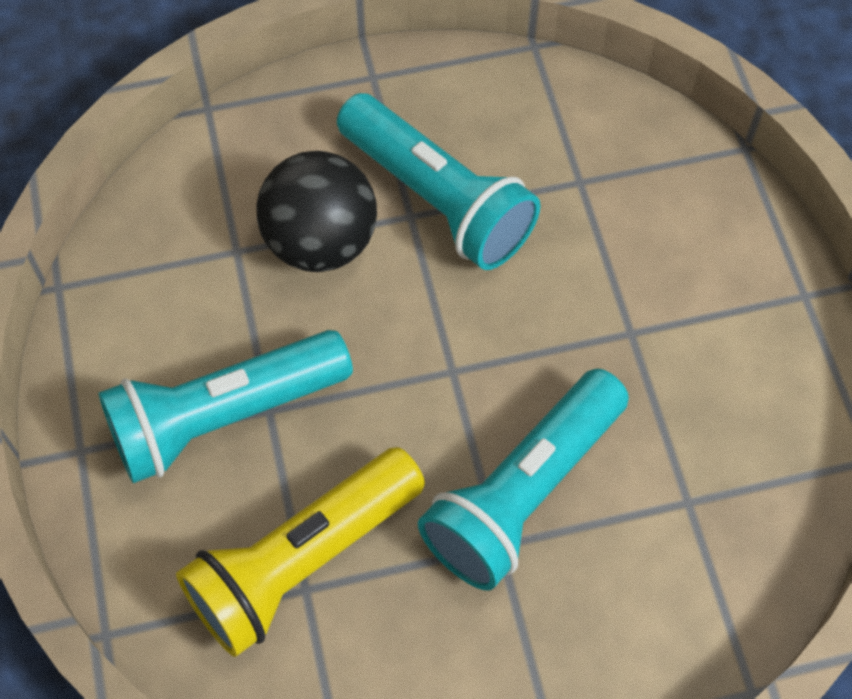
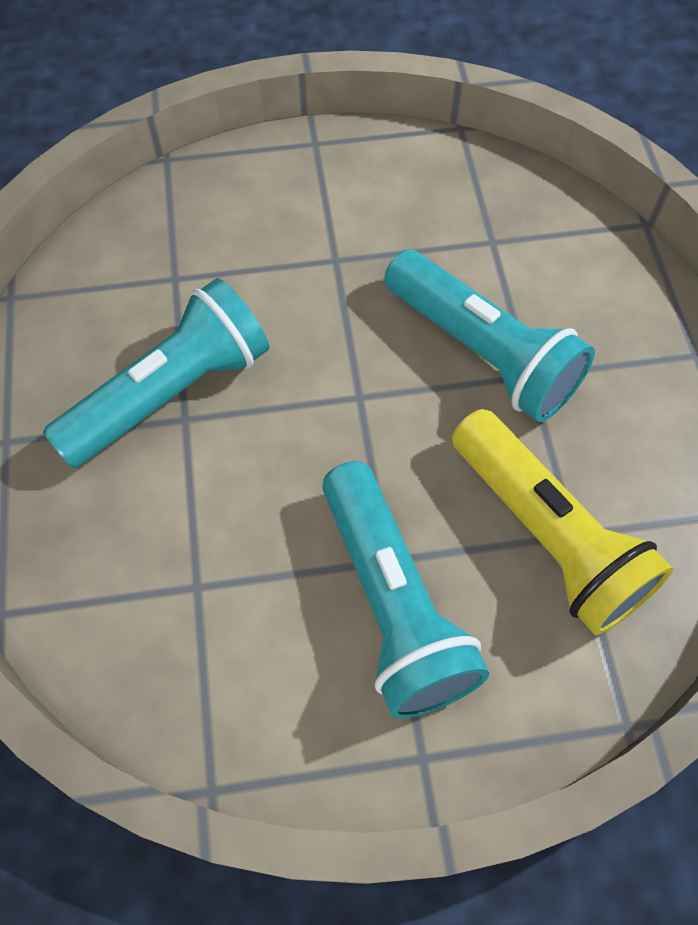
camera: 85 degrees left, 0 degrees up
(320, 242) = (201, 502): black ball -> none

